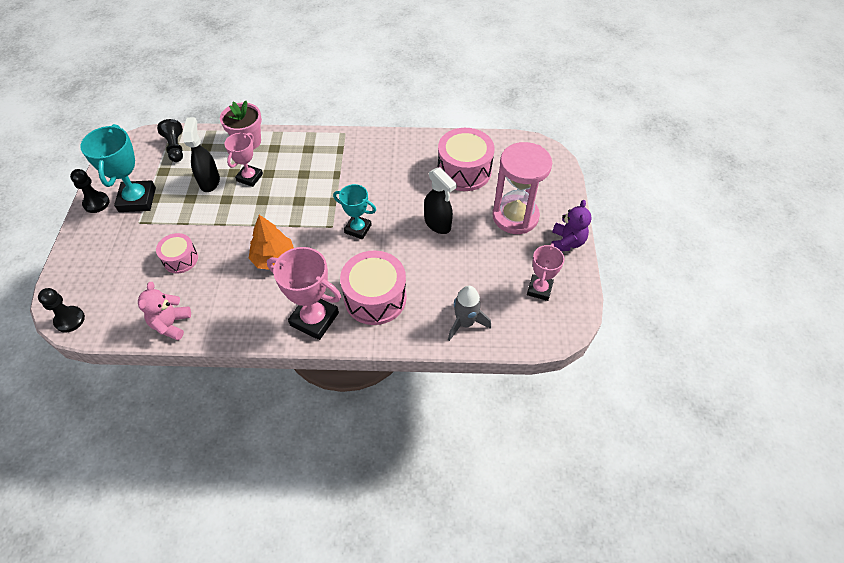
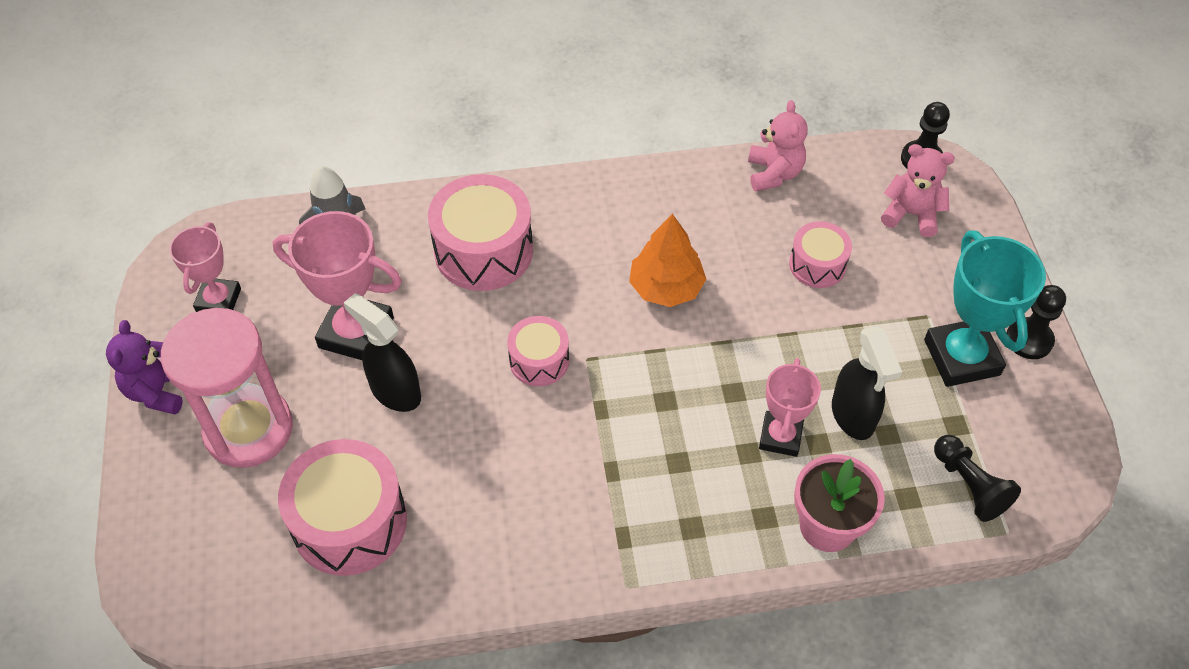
camera: 170 degrees right, 0 degrees up
(104, 282) = (911, 214): none -> pink teddy bear
(314, 319) = (568, 208): pink trophy -> pink trophy (356, 332)
(358, 229) = (539, 360): turquoise trophy -> pink drum

